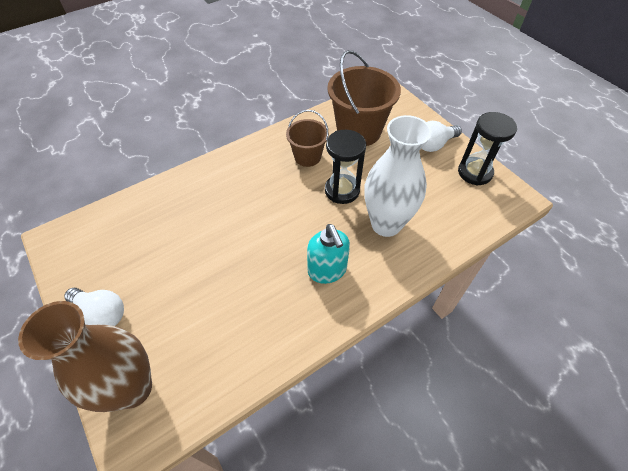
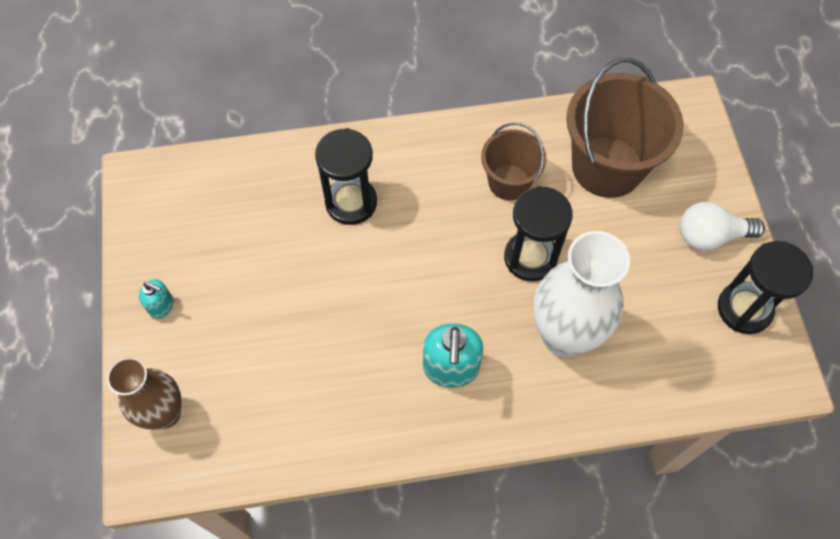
camera: 25 degrees right, 10 degrees up
(102, 313) = (161, 306): white light bulb -> turquoise soap dispenser
(132, 388) = (165, 413): brown vase -> brown vase, size x0.66
(214, 200) = (351, 202): none -> black hourglass

